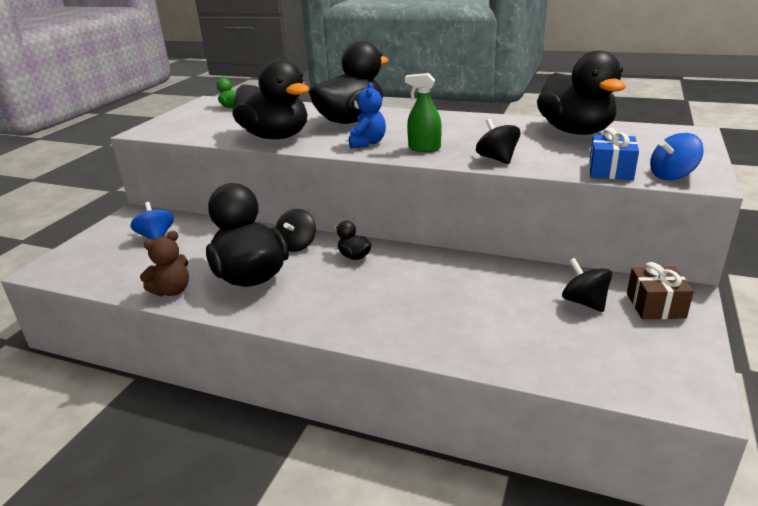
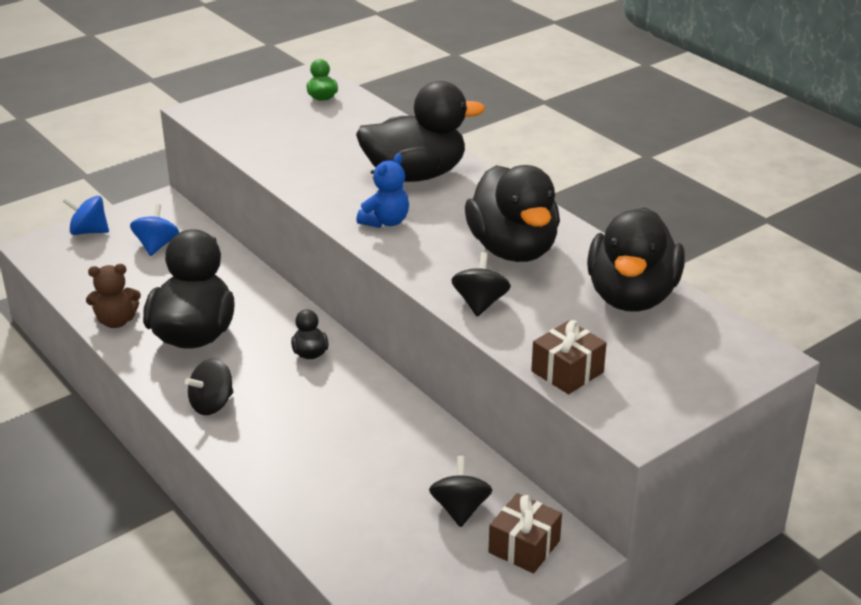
camera: 30 degrees right, 5 degrees up
(275, 137) = (309, 173): black duck -> black duck (513, 249)
(297, 245) = (272, 314): black spinning top -> black spinning top (212, 404)
(424, 148) = (430, 255): green spray bottle -> none
(610, 171) = (567, 372): blue gift -> brown gift
(672, 176) = (618, 407): blue spinning top -> blue spinning top (89, 231)

